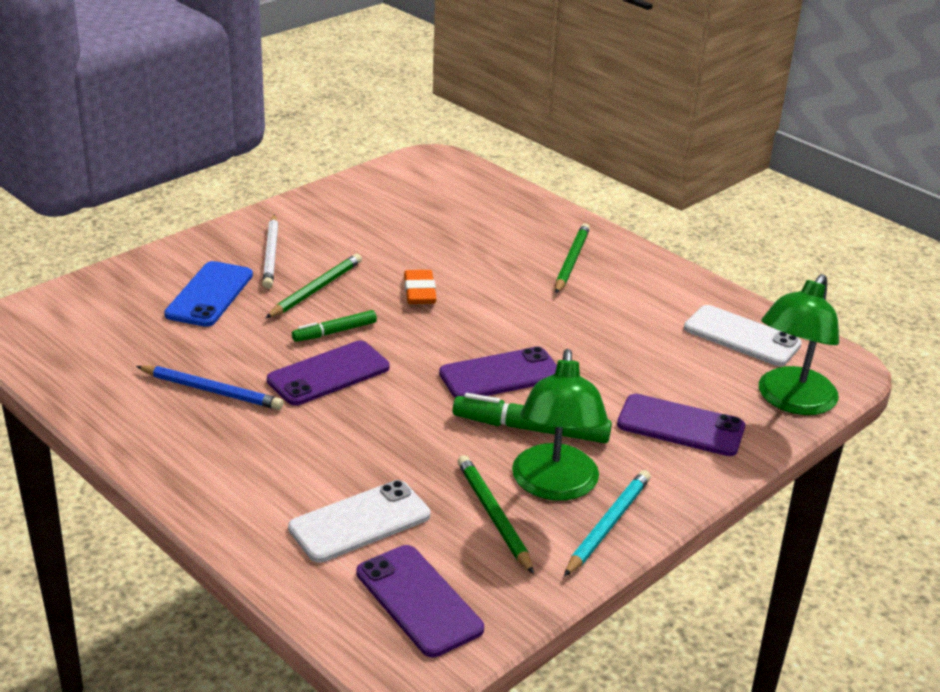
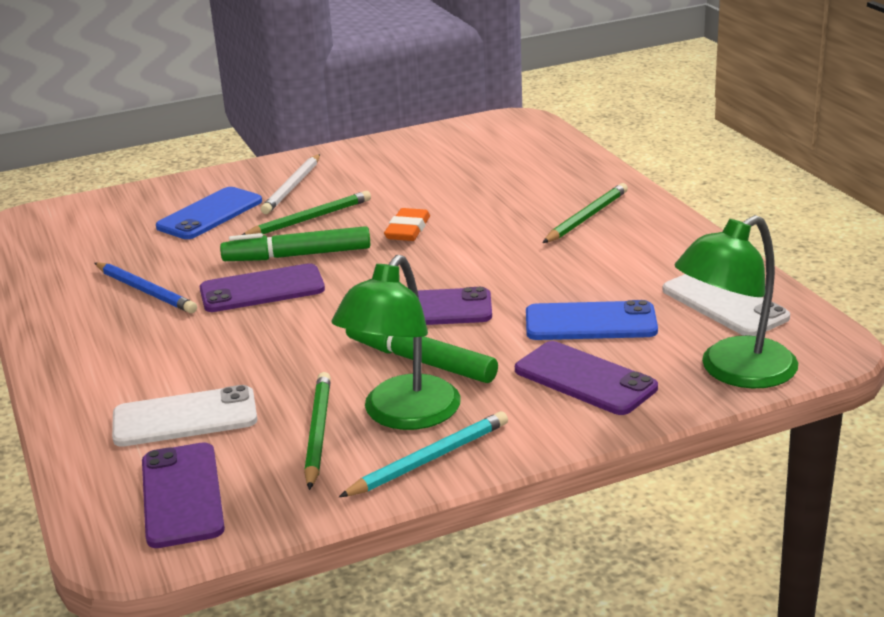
camera: 25 degrees right, 5 degrees down
(334, 332) = (297, 255): green marker -> green marker, size x1.63
(647, 369) = (590, 322): none -> blue phone

